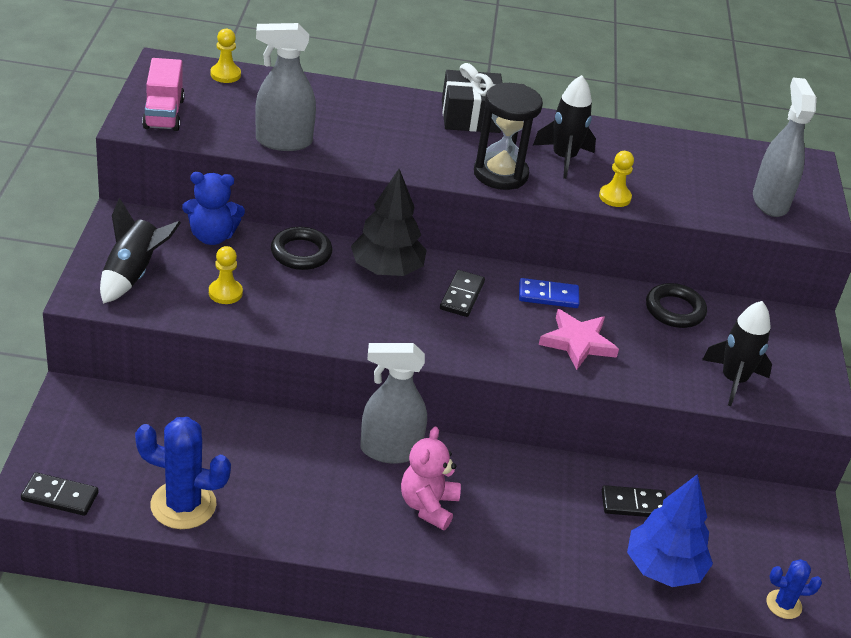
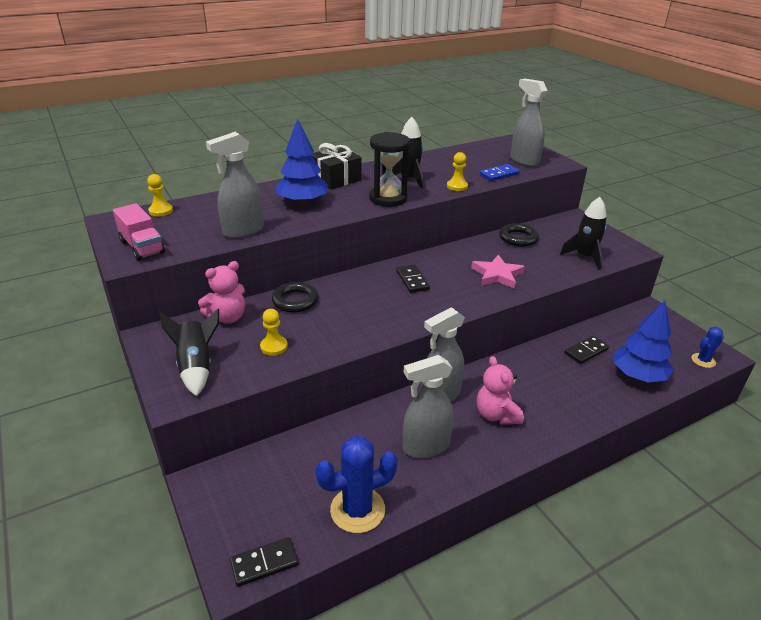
camera: 30 degrees left, 5 degrees down
(212, 236) = (227, 317): blue teddy bear -> pink teddy bear
(313, 490) = (425, 446): none -> grey spray bottle
(386, 269) = (355, 286): black tree -> none
(391, 133) = (302, 202): none -> blue tree
(548, 296) = (454, 259): blue domino -> blue domino (499, 174)

